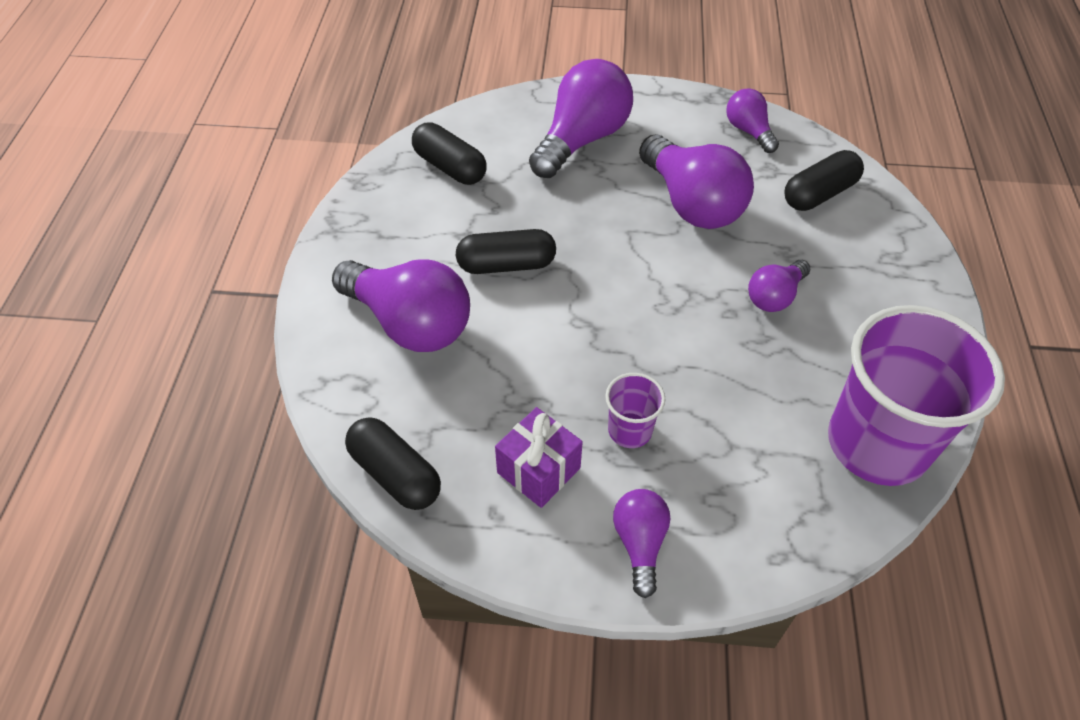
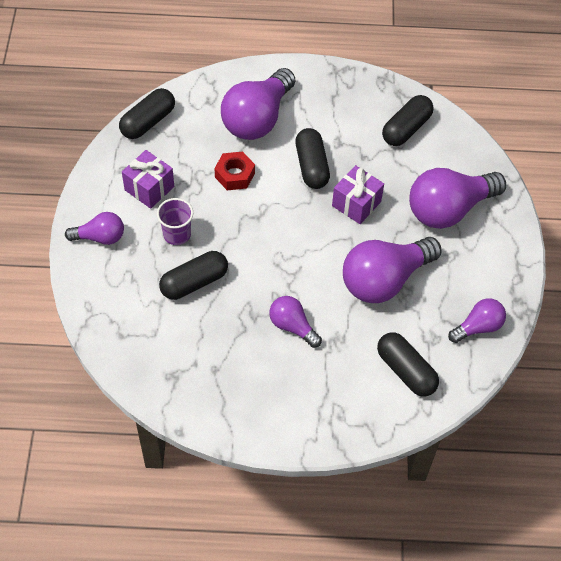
camera: 85 degrees right, 5 degrees up
(517, 354) = (234, 175): none -> red nut
(573, 222) = (356, 204): none -> purple gift
(582, 139) = (449, 209): purple light bulb -> purple light bulb turned 120 degrees clockwise
(717, 408) = (194, 282): none -> black capsule
(877, 444) = (166, 372): purple cup -> none

